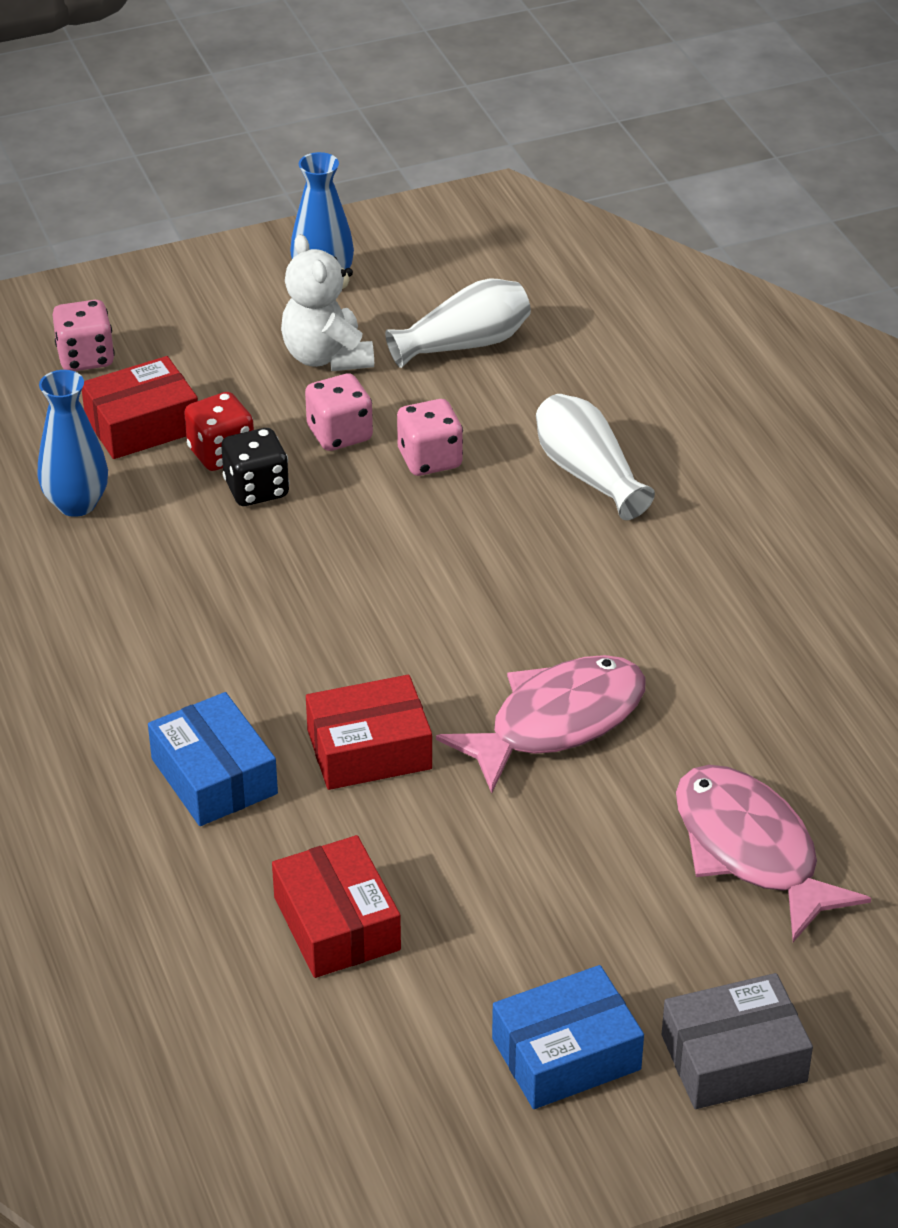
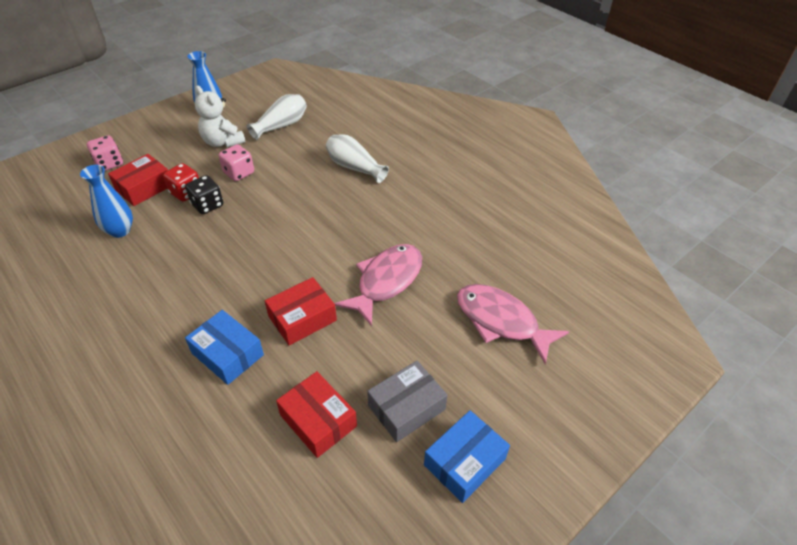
camera: 20 degrees left, 5 degrees up
(429, 459) = (283, 175): pink dice -> none
(733, 1058) = (546, 437): grey box -> grey box (406, 407)

